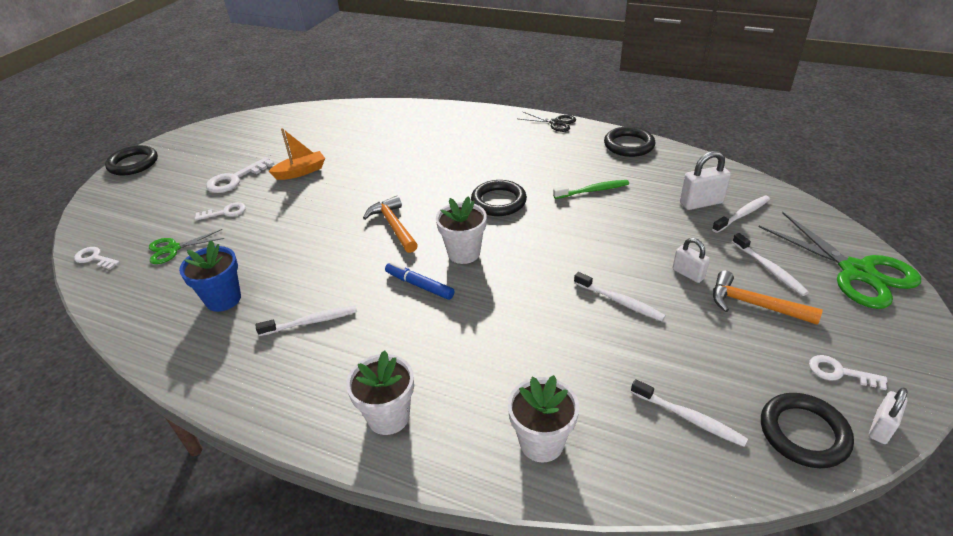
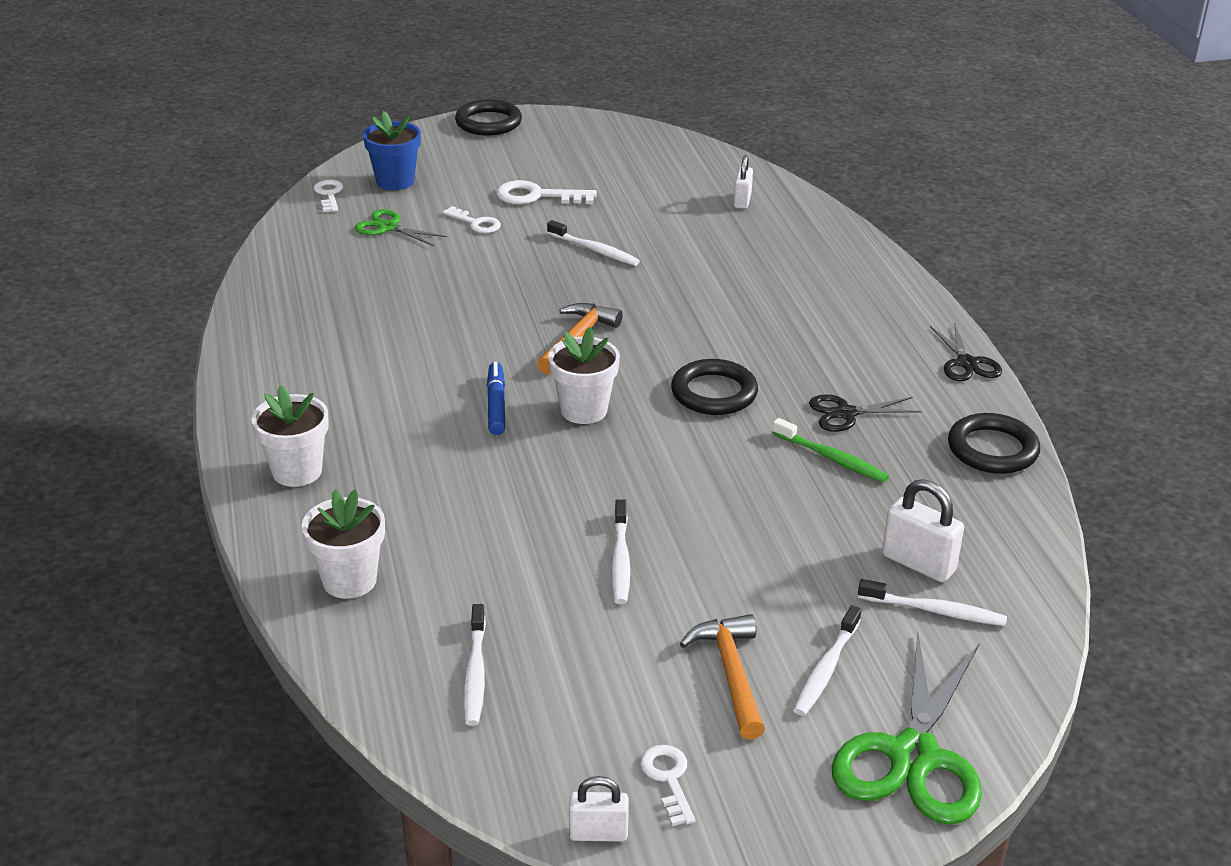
camera: 50 degrees right, 5 degrees down
(223, 299) = (350, 297): blue flower pot -> blue flower pot (395, 181)
(301, 172) = (602, 228): orange boat -> none
(311, 322) = (373, 364): white toothbrush -> white toothbrush (595, 250)
(560, 170) = (846, 413): none -> black scissors
(688, 274) = (735, 599): white padlock -> white padlock (742, 201)
(803, 433) = (531, 769): black ring -> none

